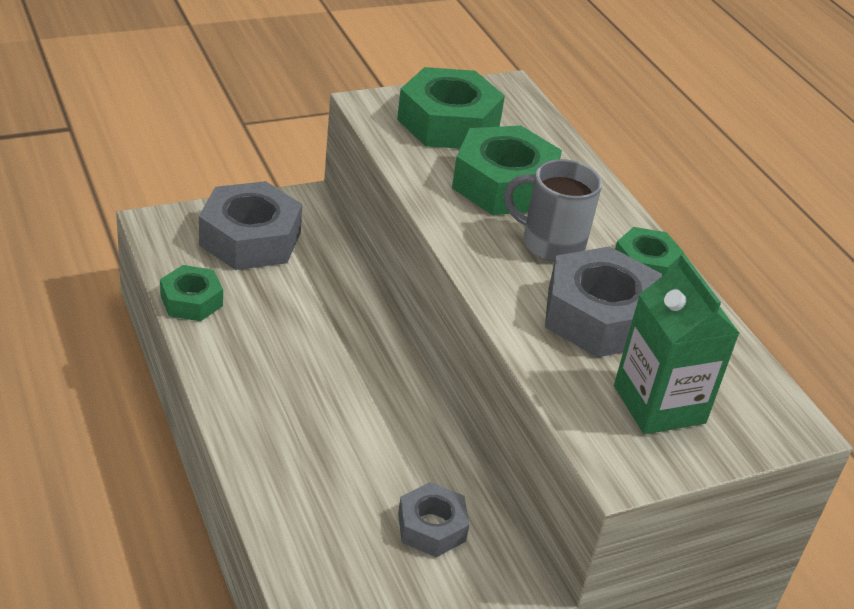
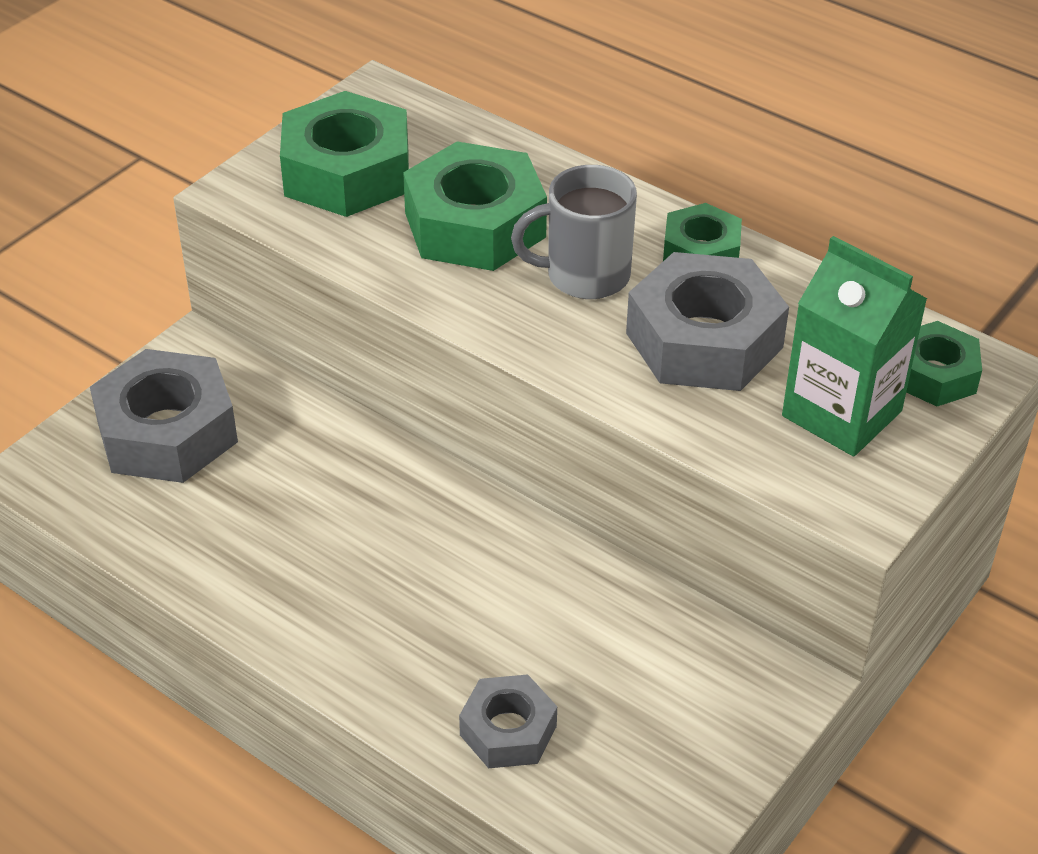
camera: 25 degrees left, 5 degrees up
(191, 301) = (164, 550): green nut -> green nut (934, 374)
(431, 527) = (653, 677): grey nut -> grey nut (508, 731)

